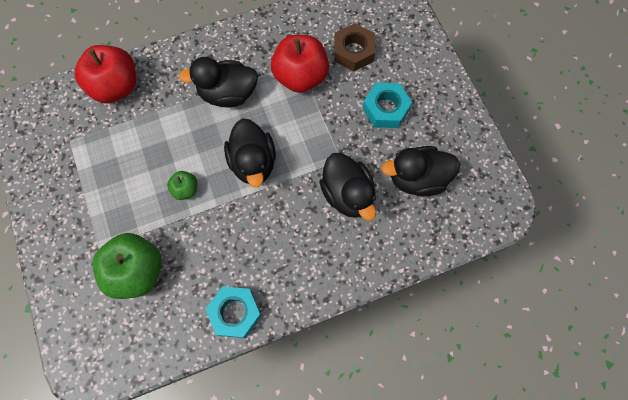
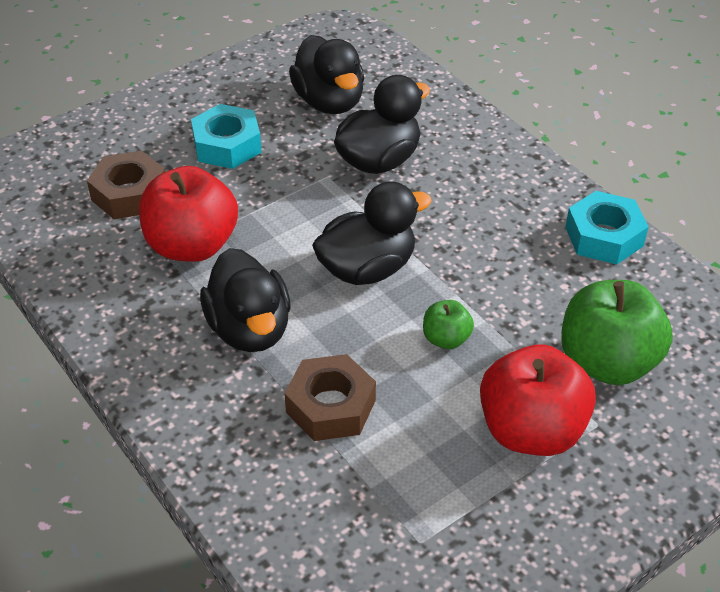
camera: 105 degrees left, 25 degrees down
(116, 87) = (279, 503): red apple -> red apple (531, 430)
(162, 121) = (330, 406): none -> brown nut

